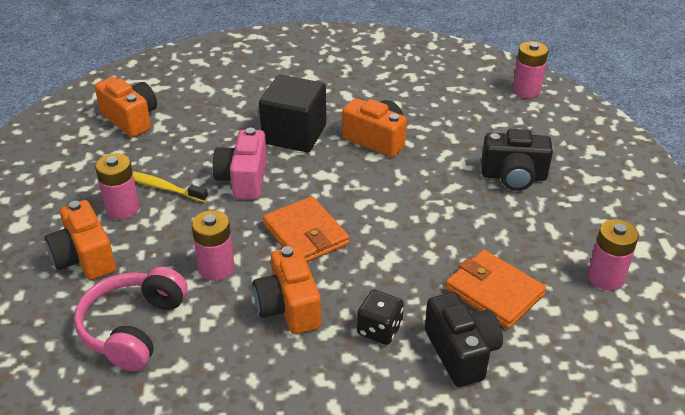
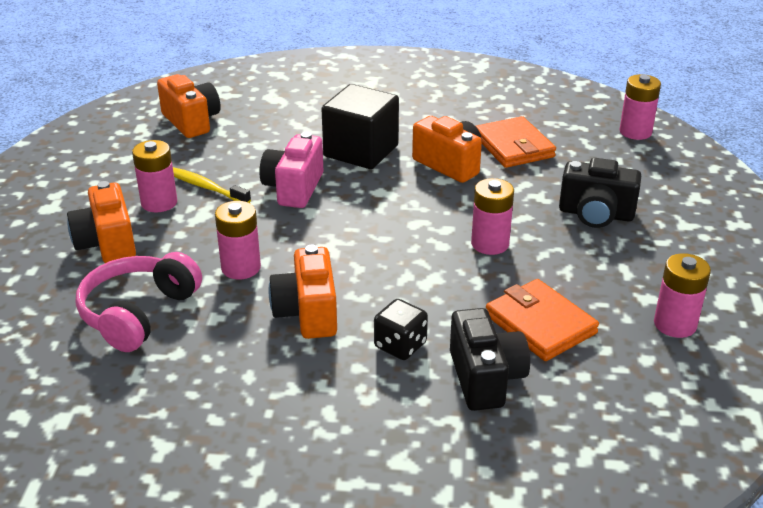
camera: 10 degrees right, 5 degrees down
(305, 234) = (346, 246): orange wallet -> orange wallet (514, 146)
(431, 217) = (490, 244): none -> pink battery

